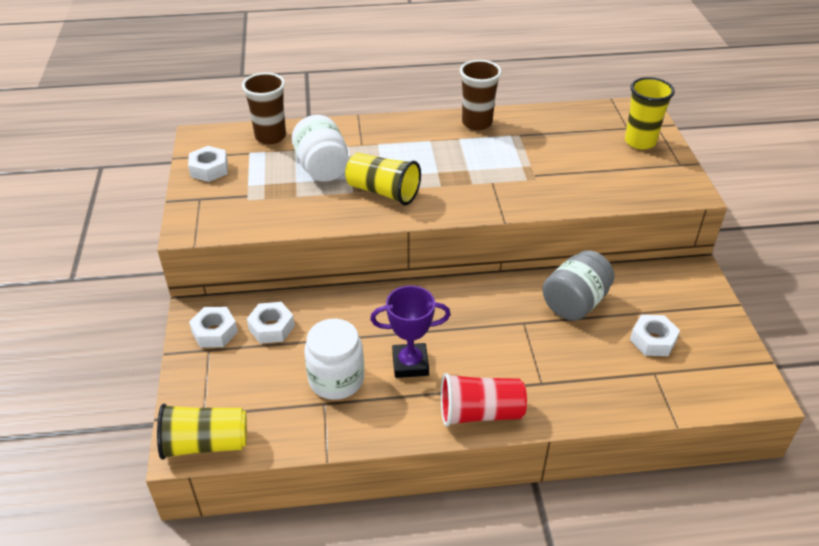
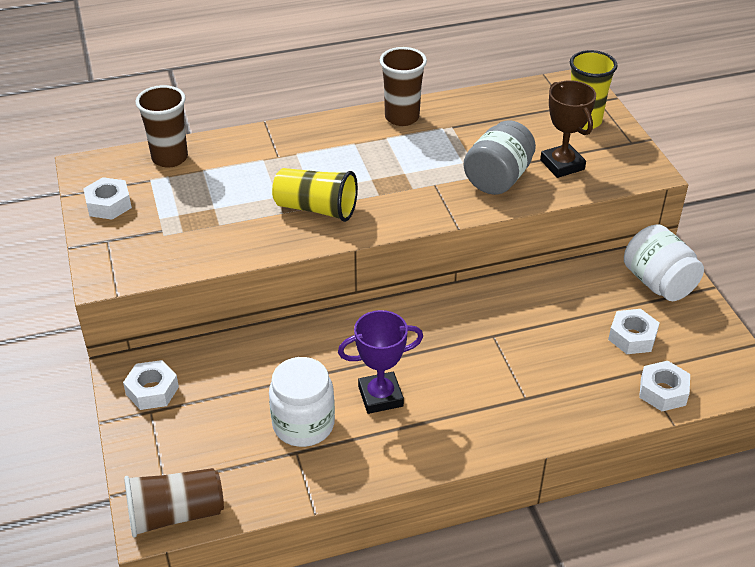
camera: 10 degrees left, 0 degrees up
(205, 444) = (175, 514): yellow cup -> brown cup
(271, 327) = (216, 377): white nut -> white nut (663, 391)
(322, 168) = (240, 189): white jar -> white jar (658, 283)
(480, 413) = (467, 439): red cup -> none
(575, 303) = (543, 307): grey jar -> grey jar (498, 178)
(612, 177) = (562, 165): none -> brown trophy

